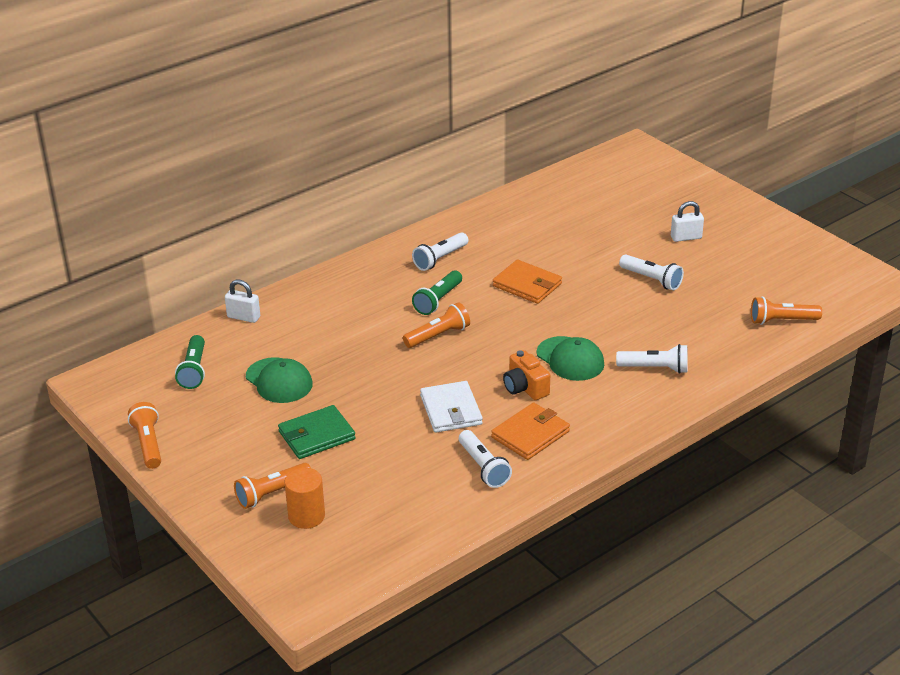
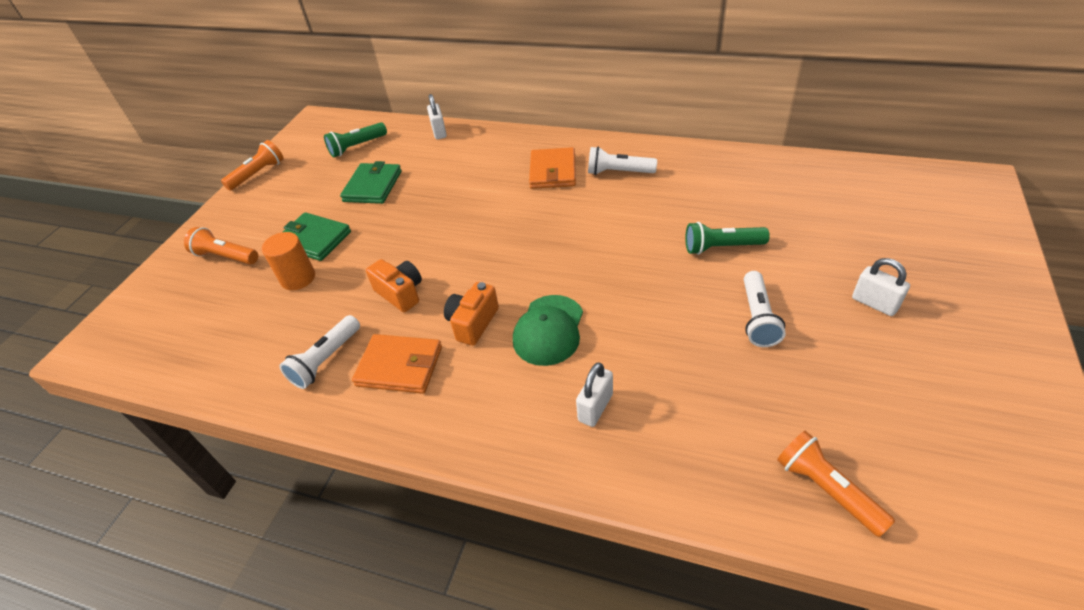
camera: 60 degrees right, 10 degrees up
(279, 381) = (373, 186): green cap -> green wallet
(306, 516) = (203, 289): orange cylinder -> orange cylinder (298, 278)
(438, 300) = (557, 202): green flashlight -> green flashlight (722, 247)
(438, 336) = (505, 229): orange flashlight -> none
(451, 410) = (400, 293): white wallet -> orange camera
(527, 285) = (640, 238): orange wallet -> orange wallet (553, 171)
(654, 368) = (595, 407): white flashlight -> white padlock

